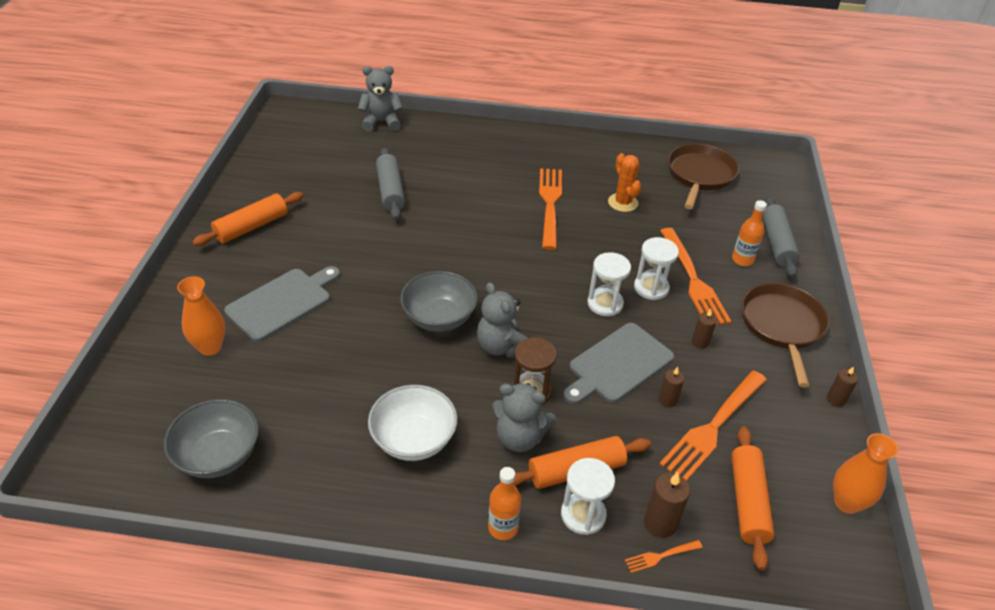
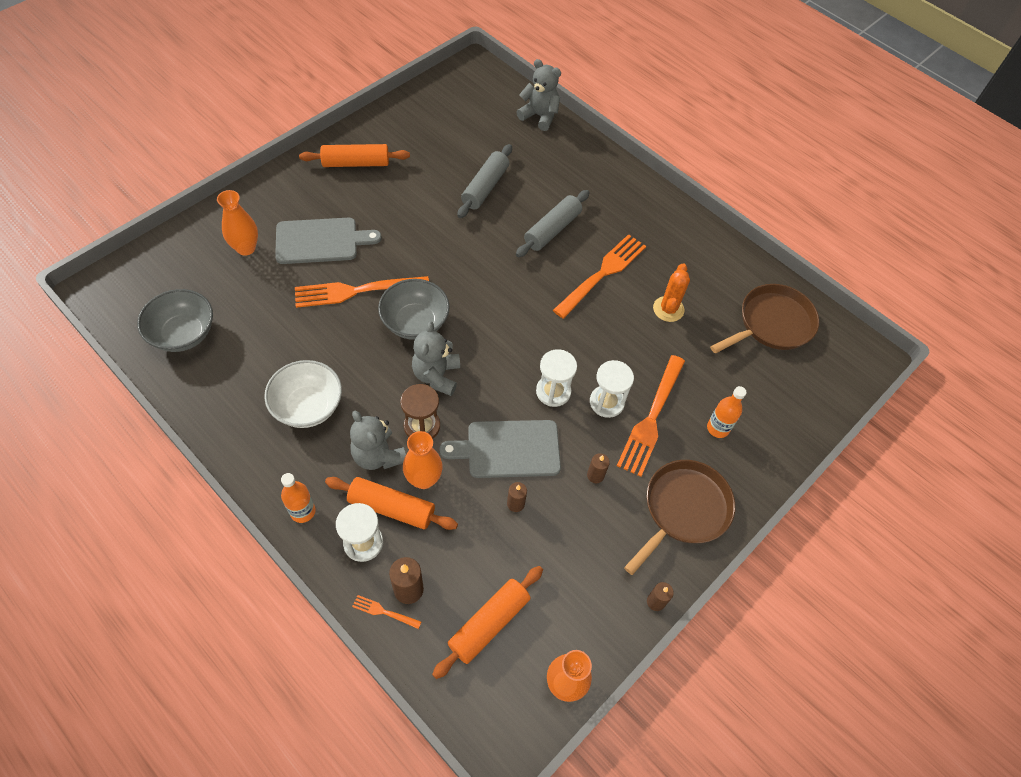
camera: 35 degrees right, 15 degrees up
(577, 430) = (423, 479): none -> orange vase
(713, 427) = (527, 550): orange fork -> orange fork (356, 291)
(776, 243) = (769, 433): grey rolling pin -> grey rolling pin (552, 229)

